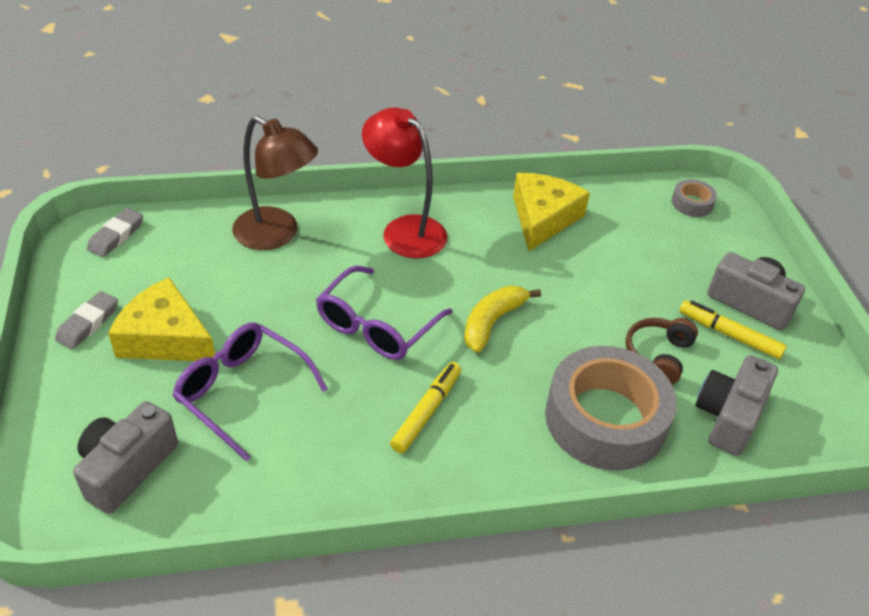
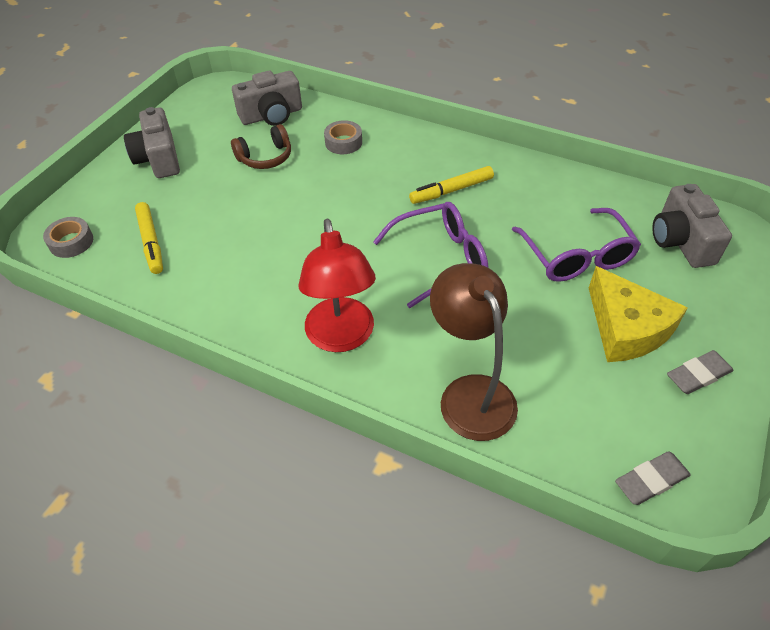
camera: 140 degrees left, 5 degrees up
(127, 468) = (681, 241): grey camera -> grey camera turned 105 degrees clockwise
(492, 322) = (350, 224): yellow banana -> none
(543, 218) = (208, 289): yellow cheese -> none
(605, 419) = (343, 142): grey tape -> grey tape, size x0.43
(729, 335) = (204, 149): yellow marker -> yellow marker (151, 242)

